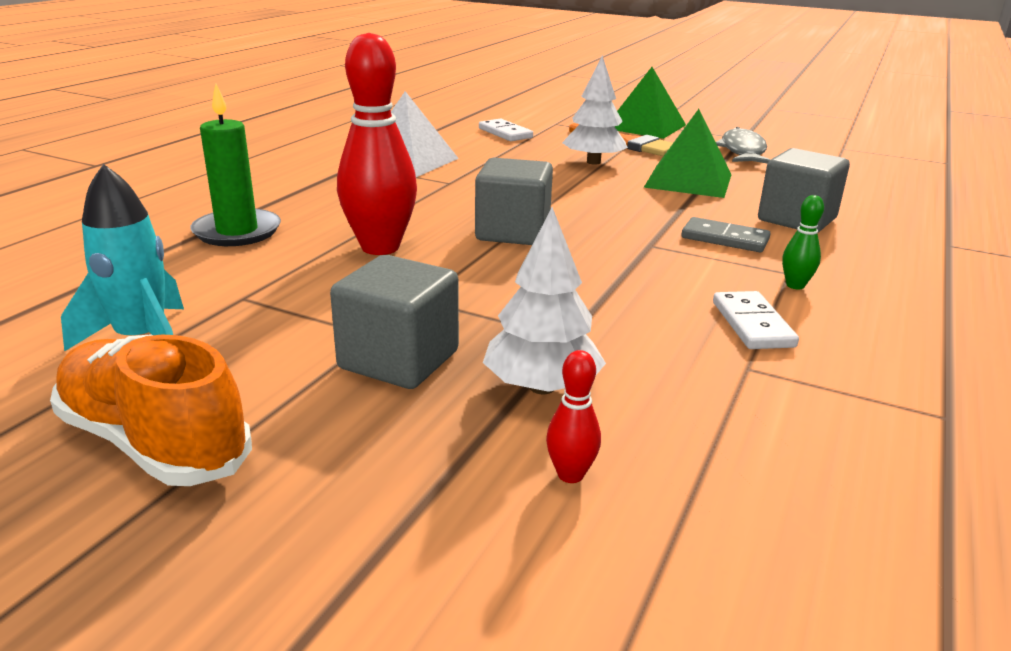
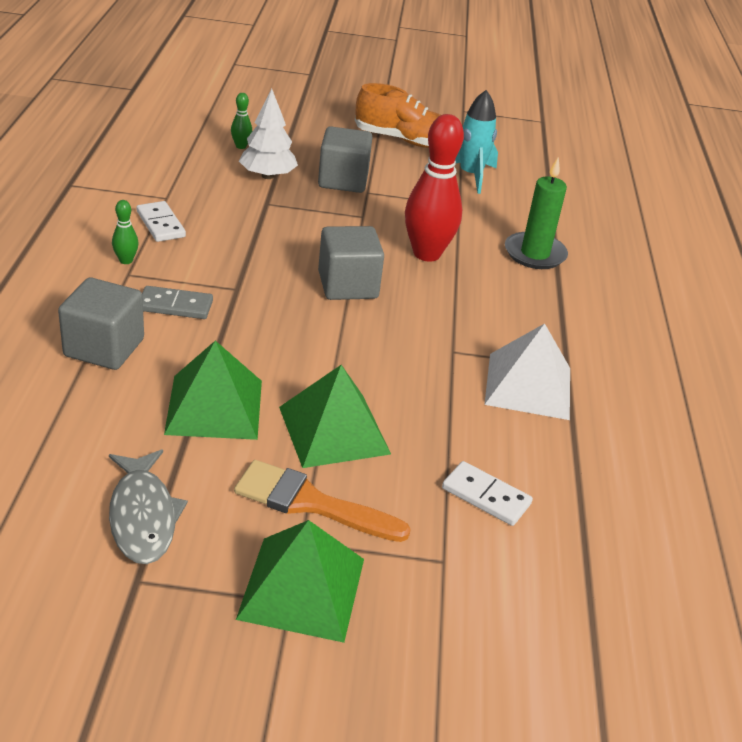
camera: 155 degrees right, 10 degrees up
(570, 474) = (241, 146): red bowling pin -> green bowling pin
(593, 162) = (334, 430): white tree -> green pyramid

